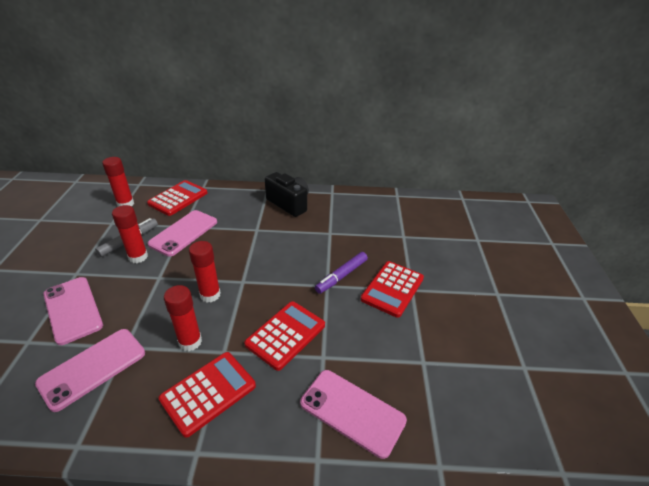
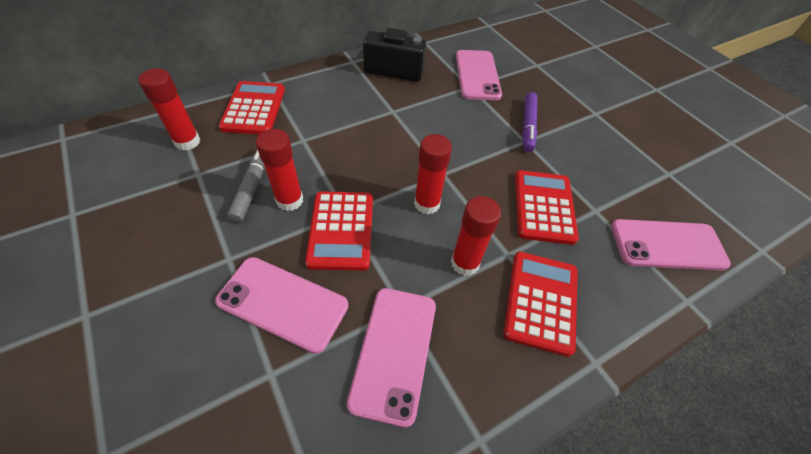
camera: 35 degrees left, 15 degrees up
(183, 233) = (312, 148): pink phone -> pink phone (477, 75)
(392, 289) = (581, 119): red calculator -> red calculator (341, 230)

